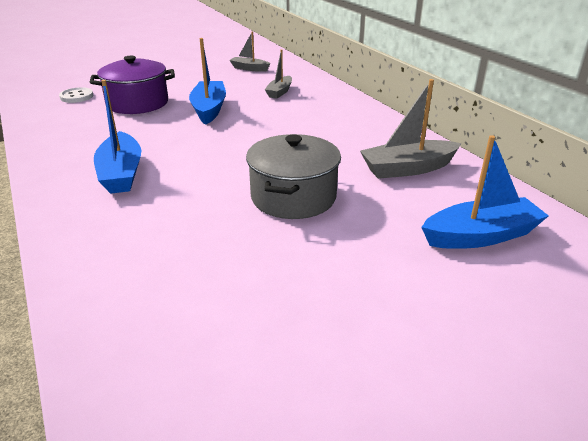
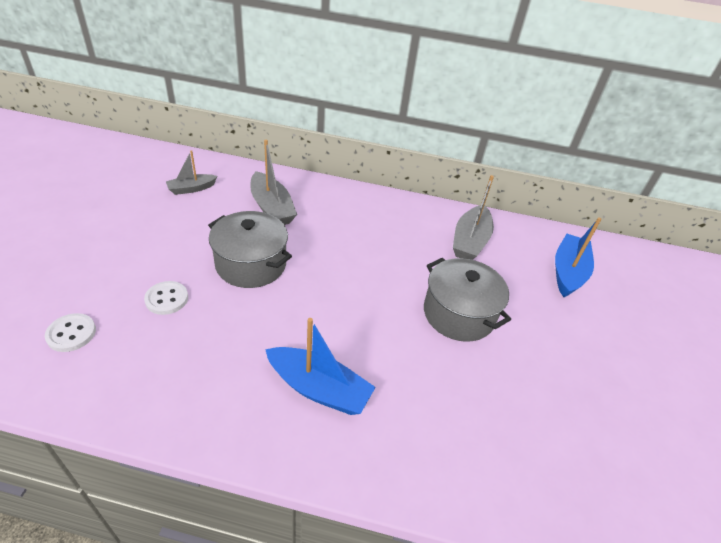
camera: 55 degrees left, 10 degrees up
(137, 103) = (167, 299): purple pot -> white button
(209, 109) = (251, 264): blue boat -> grey pot
(279, 92) = (271, 208): grey boat -> grey boat, size x1.64

